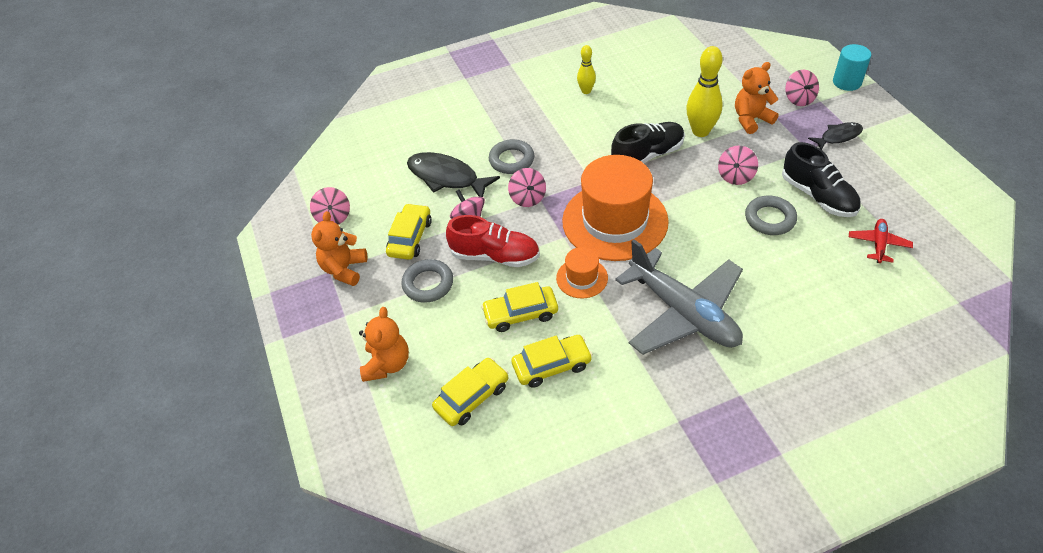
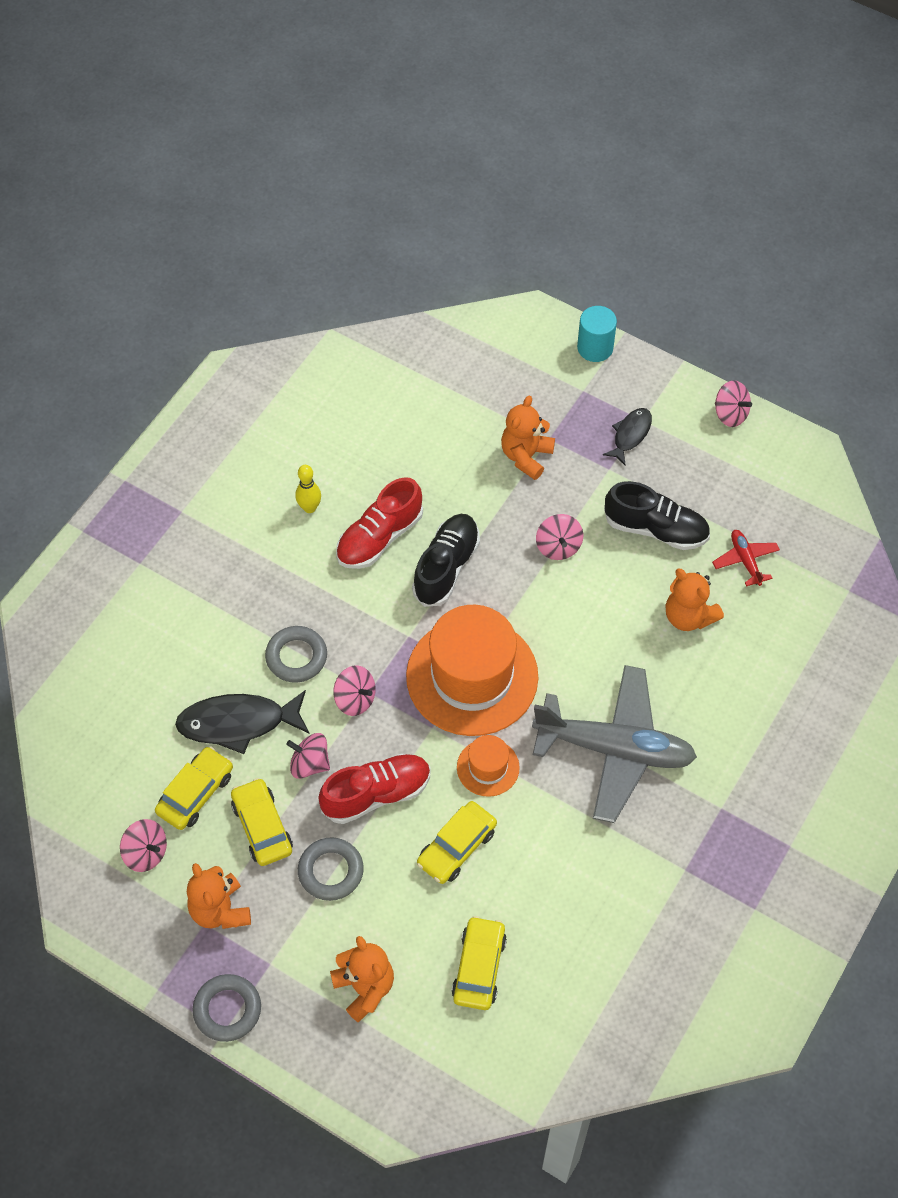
camera: 40 degrees left, 10 degrees up
(552, 366) = (530, 885): yellow car -> yellow car (195, 793)
(616, 122) = (379, 537): none -> red shoe
(700, 131) = (482, 502): yellow bowling pin -> none
(770, 219) = (626, 585): grey ring -> grey ring (227, 1010)
(799, 99) = (559, 399): pink spinning top -> pink spinning top (730, 414)
(805, 258) = (688, 616): none -> orange teddy bear

